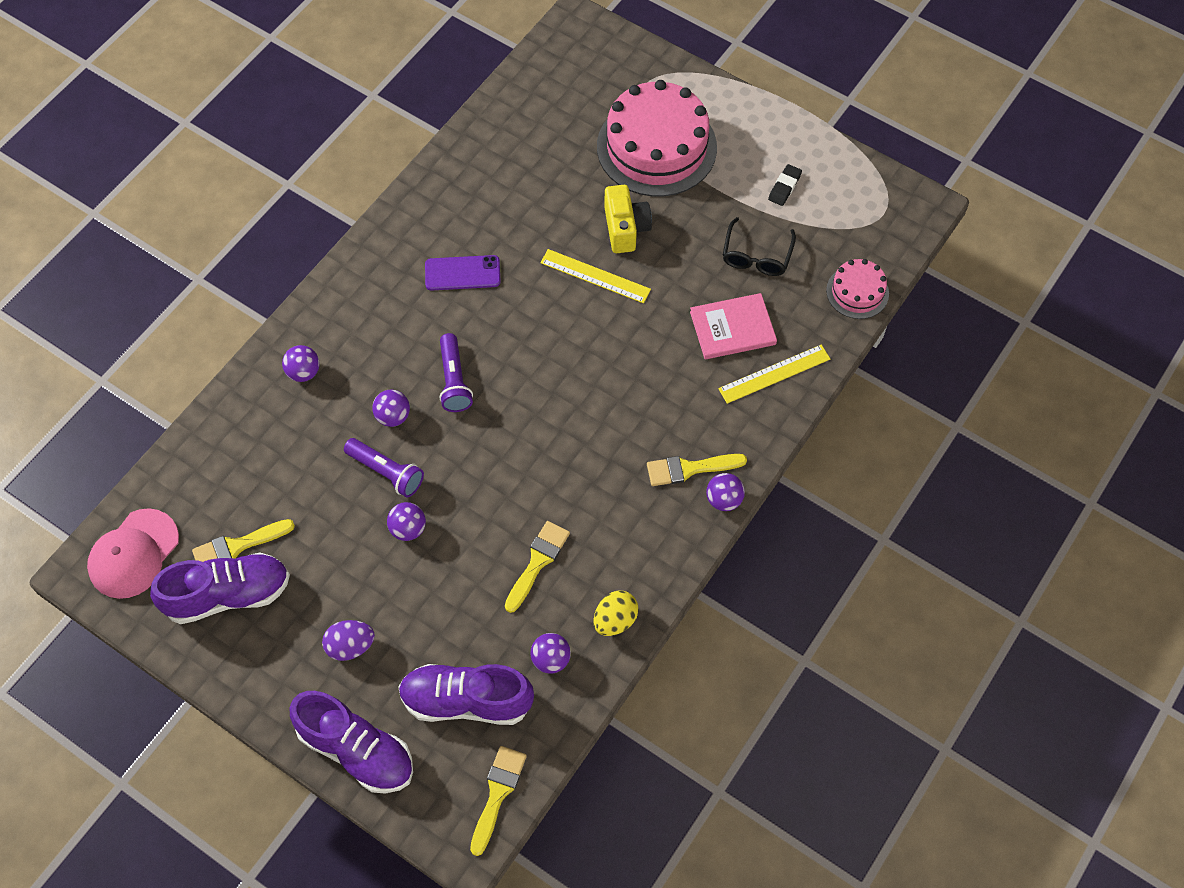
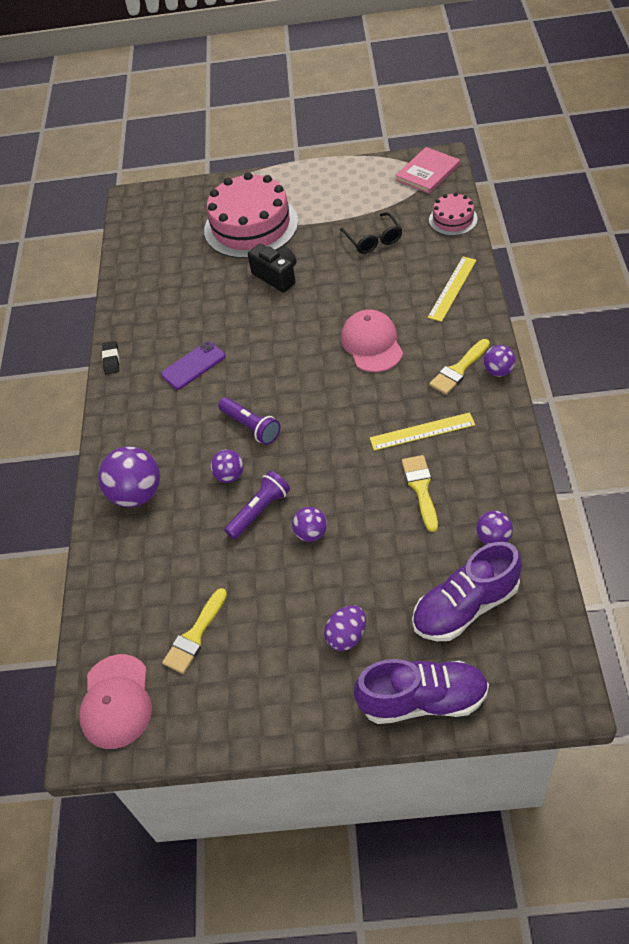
camera: 30 degrees left, 10 degrees down
(228, 595) = (219, 673): purple shoe -> none
(303, 372) = (136, 494): purple ball -> purple ball, size x1.81
(386, 472) = (259, 511): purple flashlight -> purple flashlight turned 45 degrees counterclockwise
(497, 793) = (550, 647): yellow brush -> none
(595, 276) = (284, 311): yellow ruler -> yellow ruler (422, 431)
(615, 620) = (508, 484): yellow egg -> none
(625, 228) = (277, 276): yellow camera -> black camera
(640, 377) = (372, 344): none -> pink cap
(732, 328) = (400, 282): pink book -> pink book (427, 172)
(784, 187) = (351, 198): black eraser -> black eraser (111, 359)

